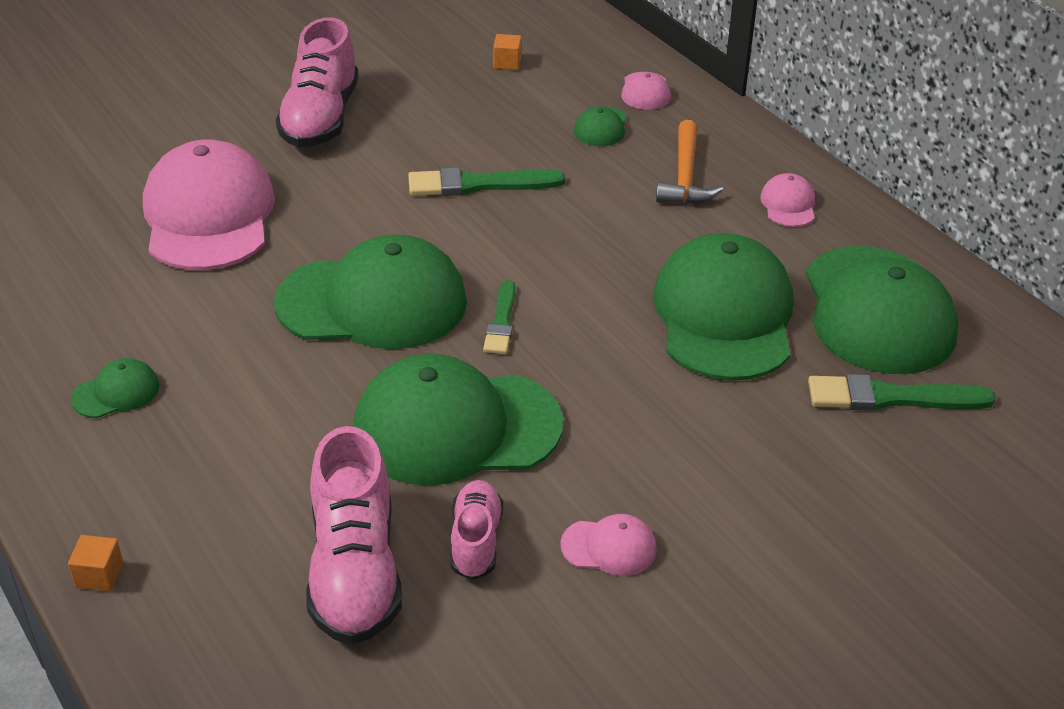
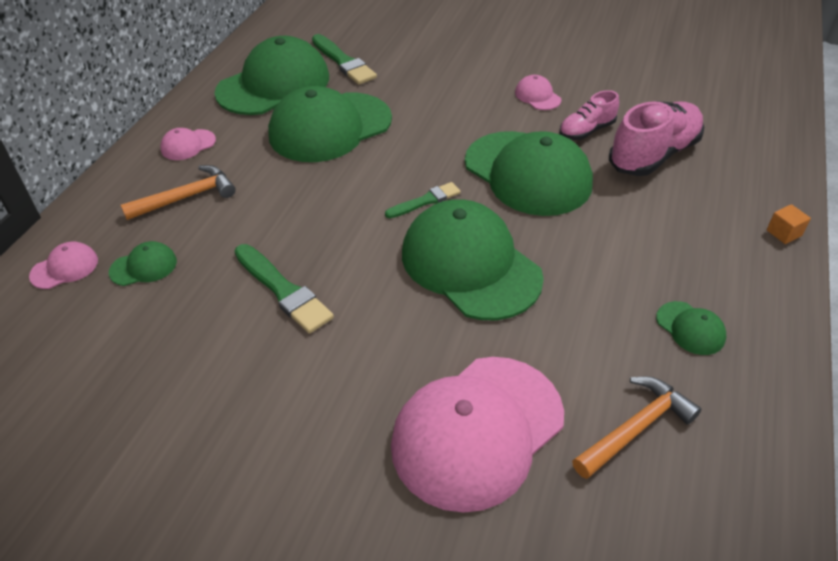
camera: 125 degrees left, 5 degrees up
(95, 292) = (636, 428): none -> orange hammer
(116, 392) = (690, 328): green cap -> green cap turned 150 degrees counterclockwise
(320, 118) = (261, 462): pink shoe -> none
(507, 63) = (58, 382): orange cube -> none

